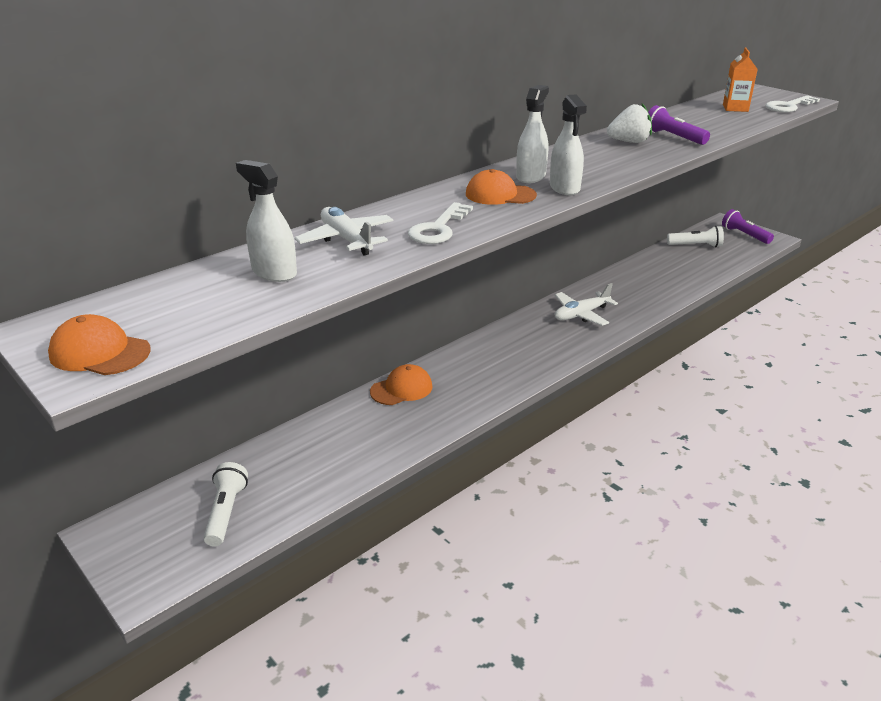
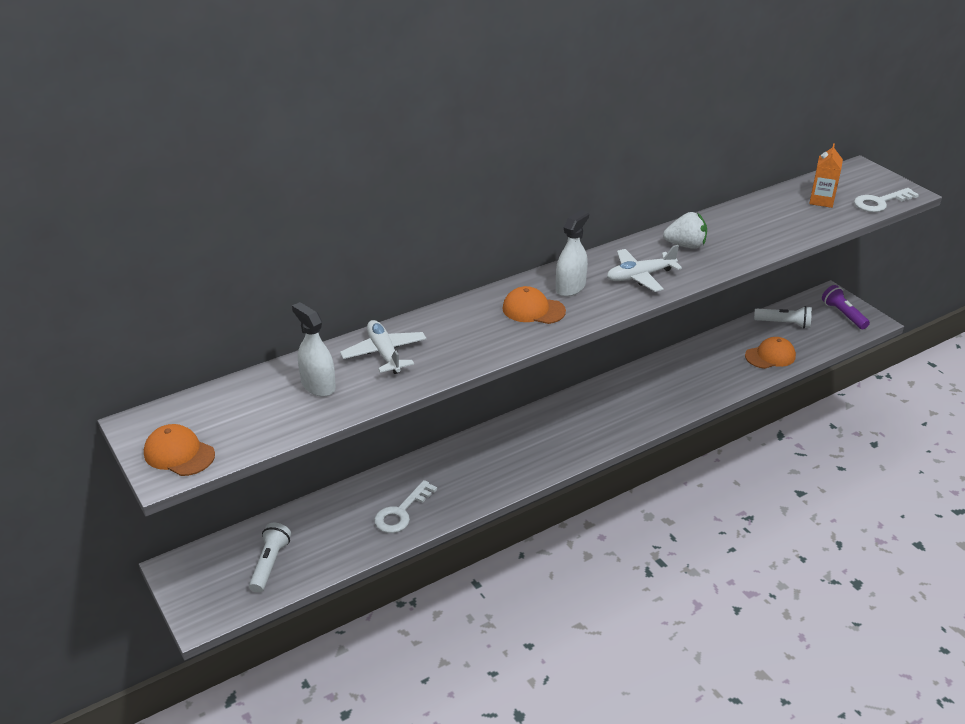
camera: 10 degrees right, 5 degrees up
(401, 389) = (439, 463): orange cap -> orange cap (770, 356)
(438, 229) = (464, 348): white key -> white key (401, 512)
(564, 188) = (595, 306): white spray bottle -> none
(581, 314) = (632, 398): white plane -> white plane (640, 276)
(673, 137) = (733, 242): purple flashlight -> none

